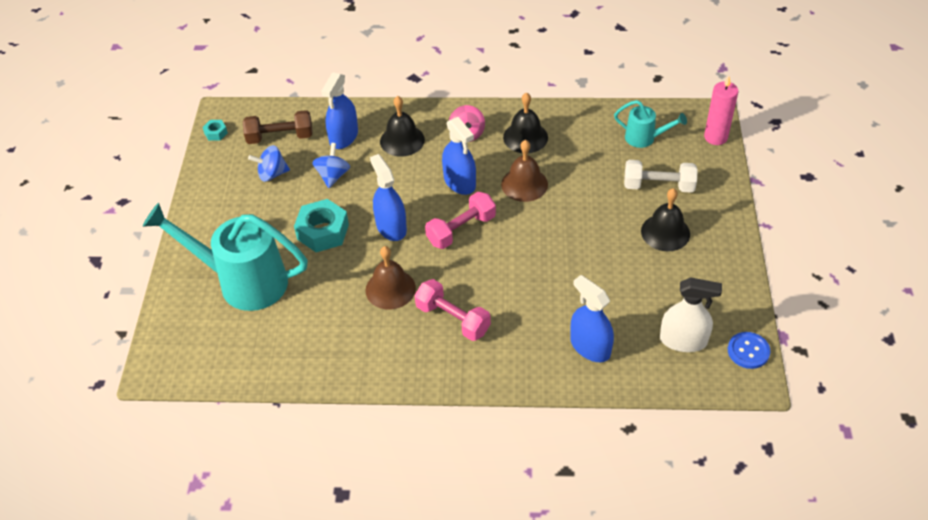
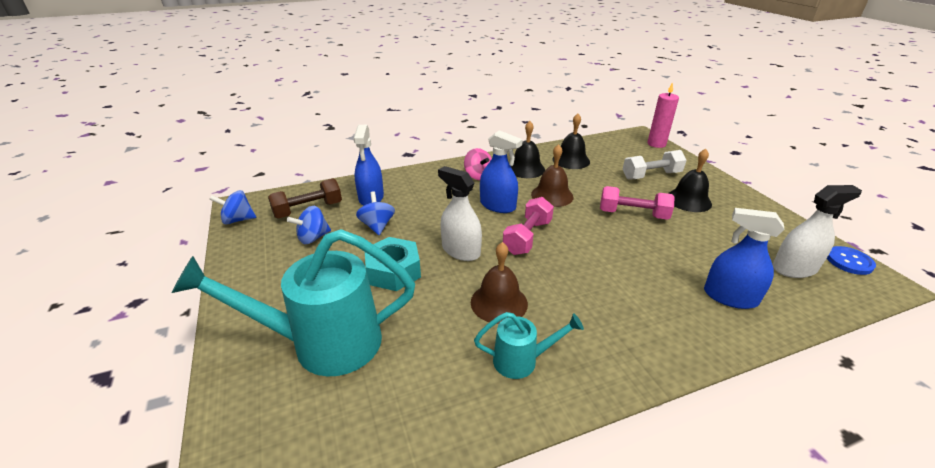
camera: 25 degrees left, 15 degrees down
(216, 133) = (238, 220): turquoise nut -> blue spinning top
(391, 227) = (461, 251): blue spray bottle -> white spray bottle
(402, 140) = (426, 190): black bell -> black bell (571, 160)
(453, 319) = (584, 311): pink dumbbell -> pink dumbbell (633, 214)
(644, 138) = (611, 153): turquoise watering can -> turquoise watering can (521, 361)

